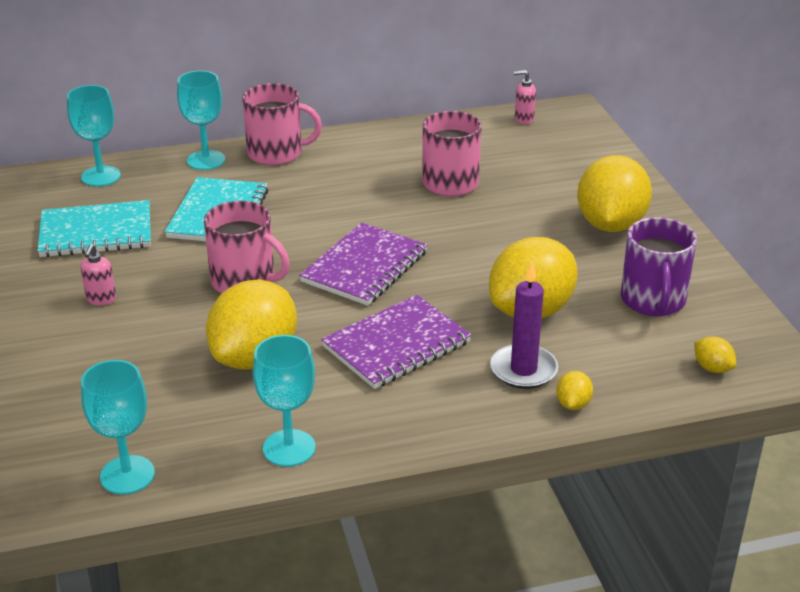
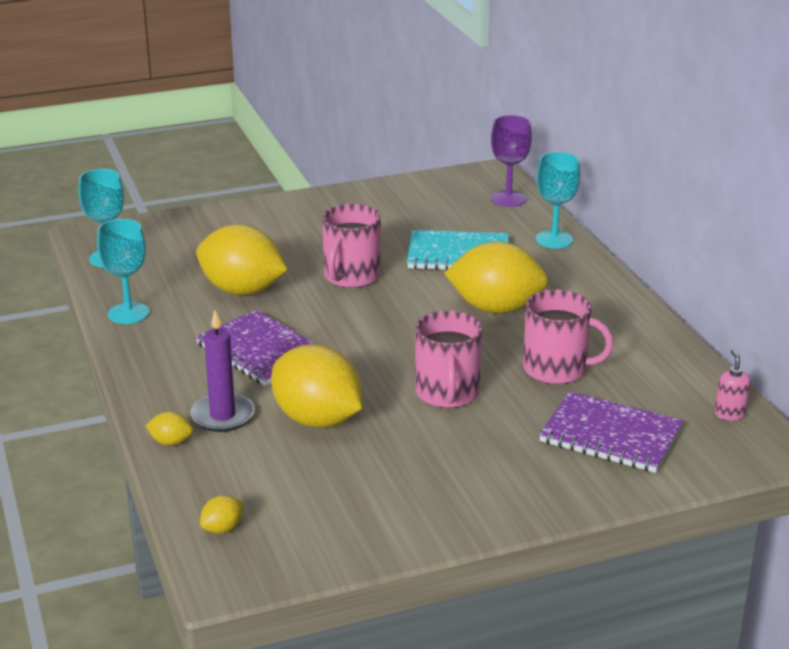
camera: 85 degrees right, 5 degrees down
(96, 232) = (416, 209): turquoise notebook -> none
(101, 176) = (508, 199): turquoise goblet -> purple goblet
(101, 299) = (319, 223): pink soap dispenser -> none
(276, 153) = (581, 271): pink mug -> pink mug (447, 393)
(365, 267) = (382, 329): purple notebook -> purple notebook (610, 436)
(610, 224) = (493, 472): yellow lemon -> yellow lemon (496, 308)
(653, 300) = (342, 496): purple mug -> none

